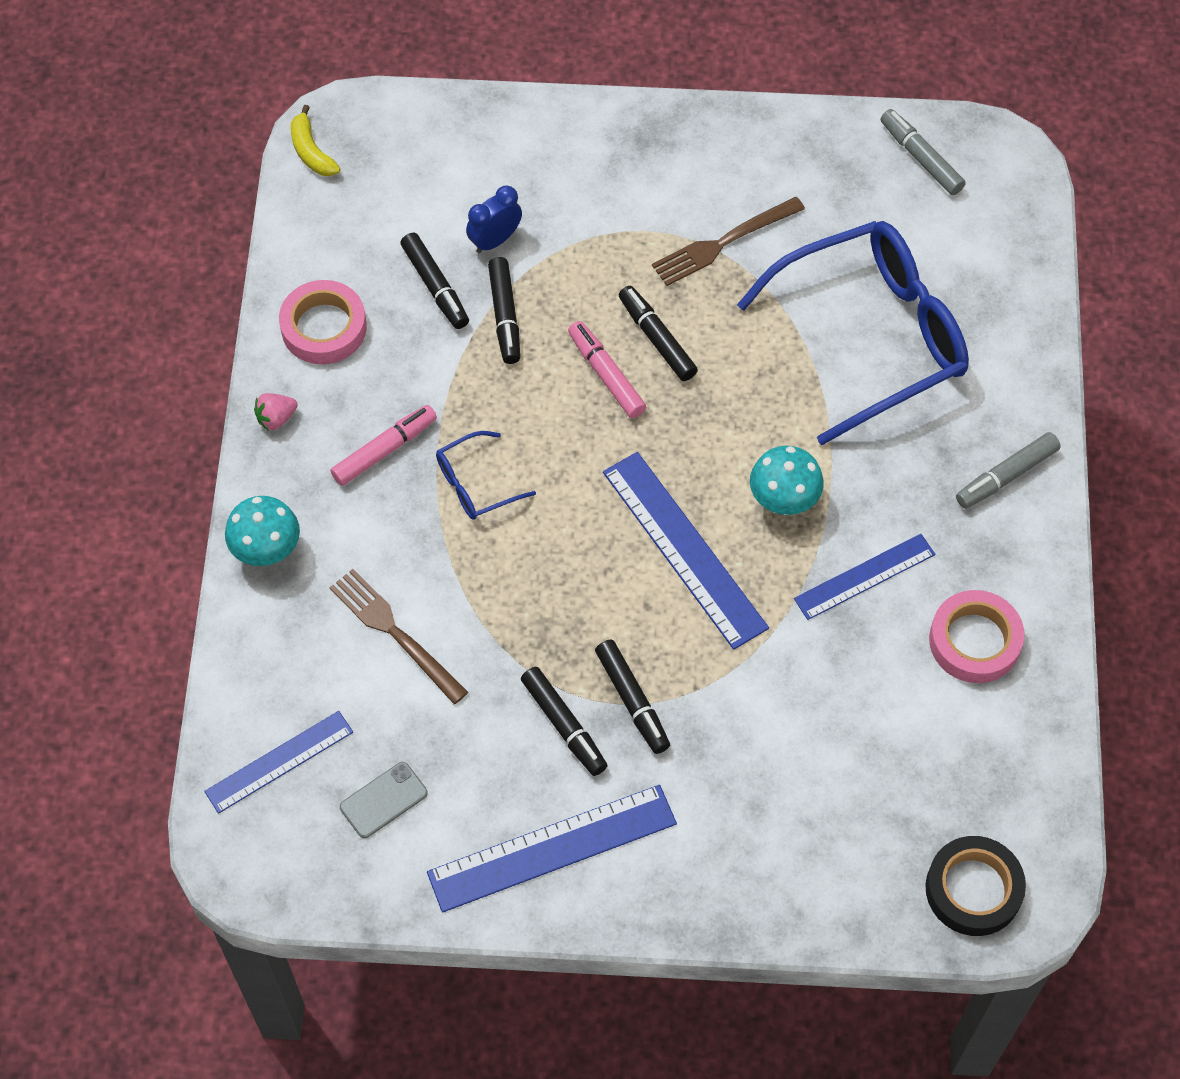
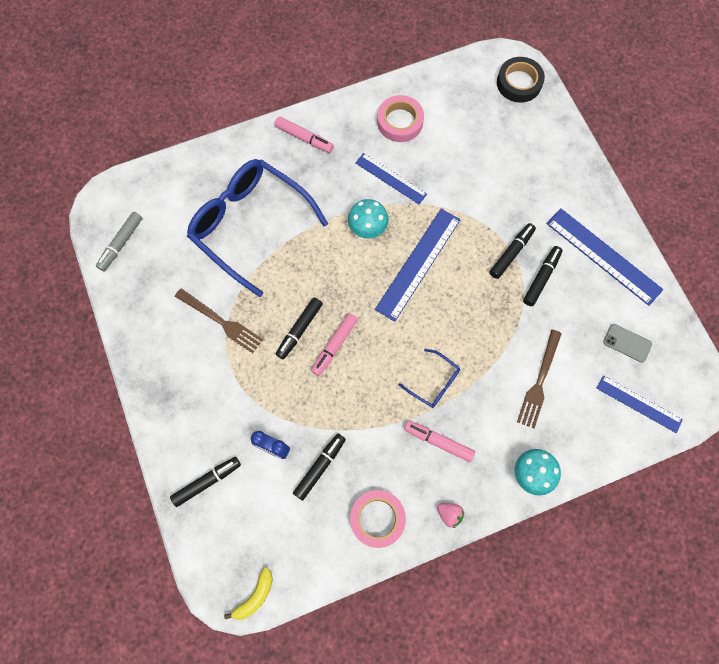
camera: 115 degrees left, 10 degrees up
(505, 315) = (321, 418): black marker -> black marker (207, 482)
(1006, 476) = (304, 138): grey marker -> pink marker

